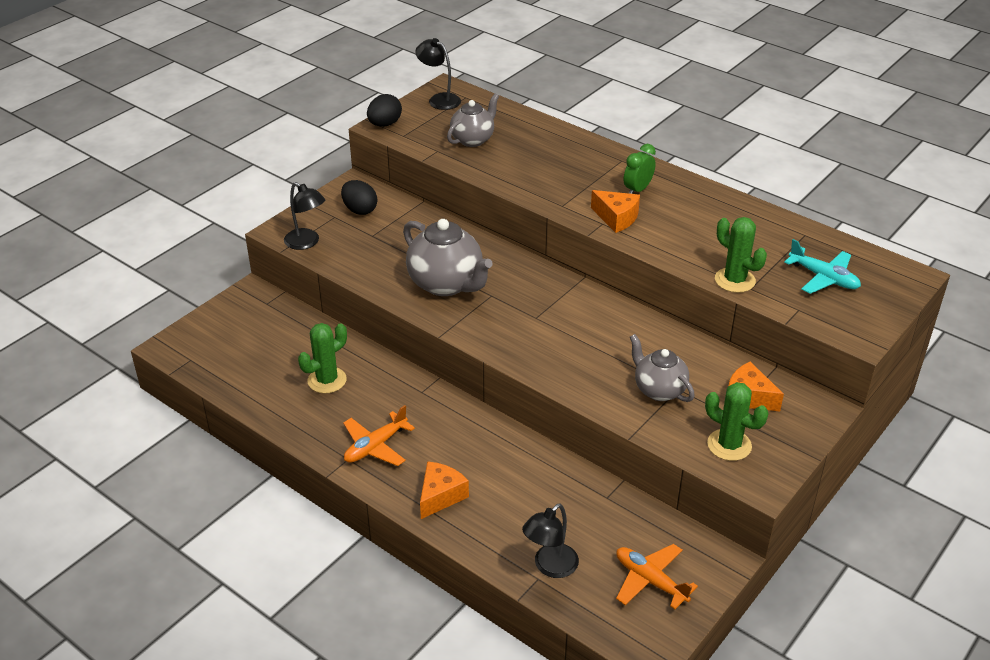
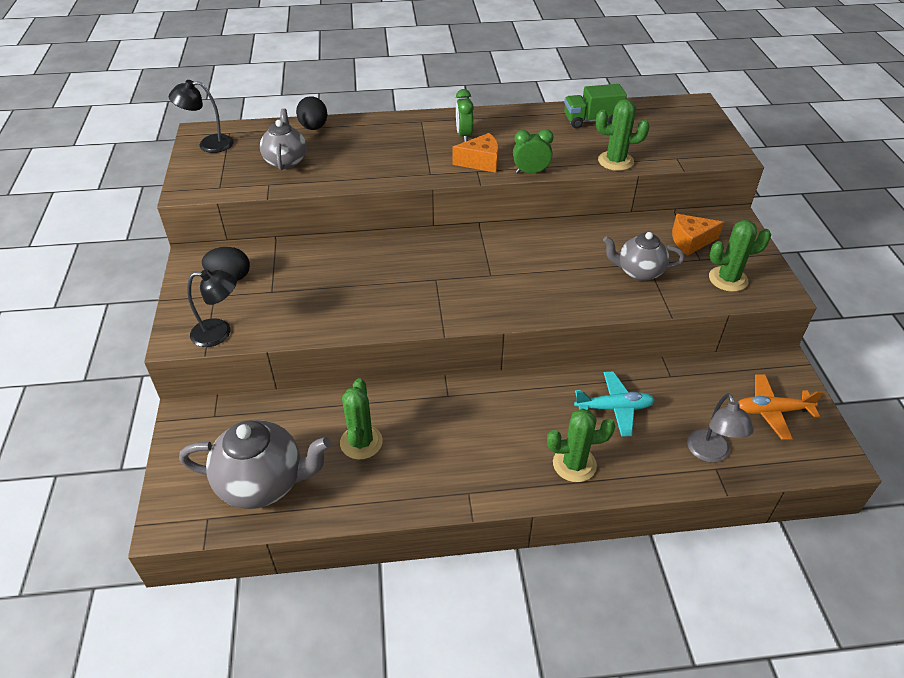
camera: 45 degrees left, 5 degrees up
(375, 446) = (475, 465): orange plane -> none
(384, 124) = (188, 186): black egg -> black egg (314, 127)
(440, 496) = (574, 464): orange cheese -> green cactus
(447, 284) = (390, 292): grey teapot -> grey teapot (263, 483)
(550, 567) = (710, 453): black lamp -> grey lamp
(644, 248) = (530, 172): none -> green clock
(774, 236) = (592, 120): none -> green truck
(823, 278) = (657, 131): turquoise plane -> turquoise plane (614, 408)

